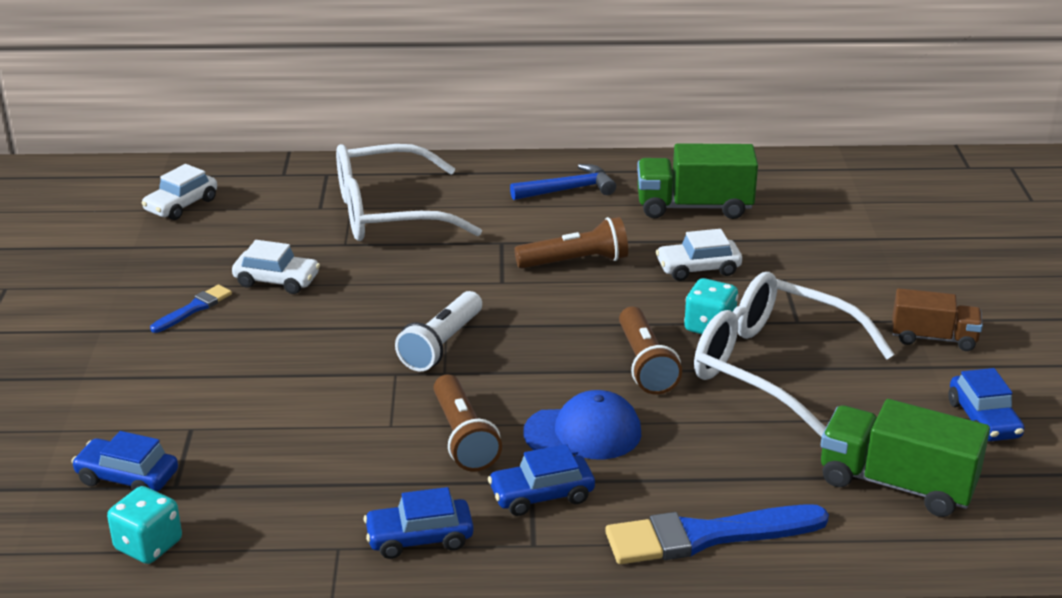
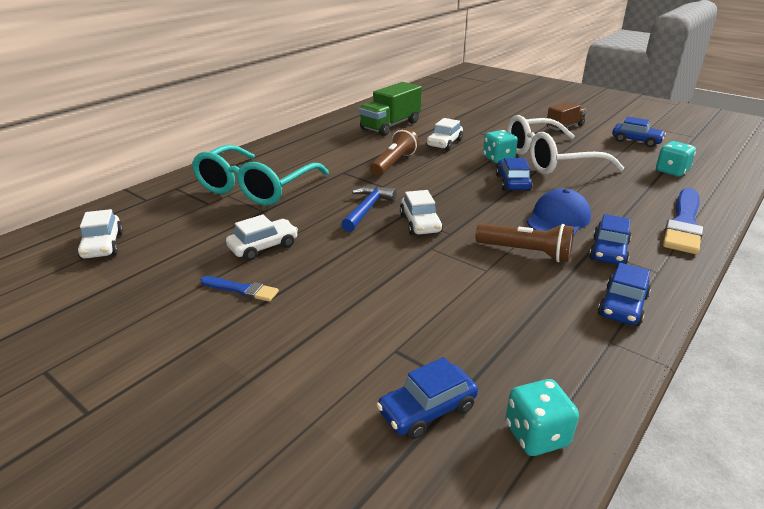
camera: 50 degrees left, 0 degrees up
(194, 308) = (242, 290): blue brush -> blue brush turned 120 degrees clockwise
(389, 213) = (256, 187): white glasses -> turquoise glasses
(441, 345) = (420, 223): white flashlight -> white car
(568, 190) = (324, 141): blue hammer -> blue hammer (367, 209)
(645, 364) = (512, 182): brown flashlight -> blue car
(896, 484) = (671, 171): green truck -> turquoise dice

